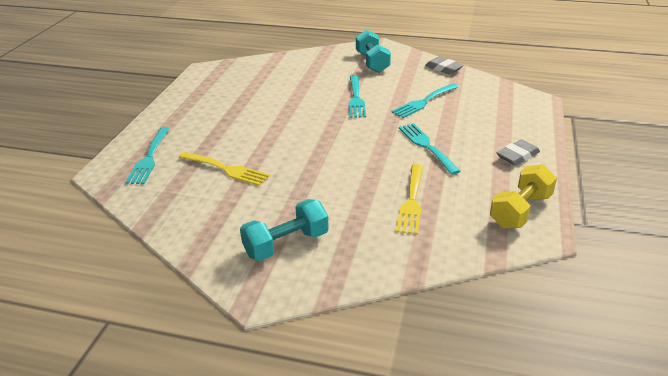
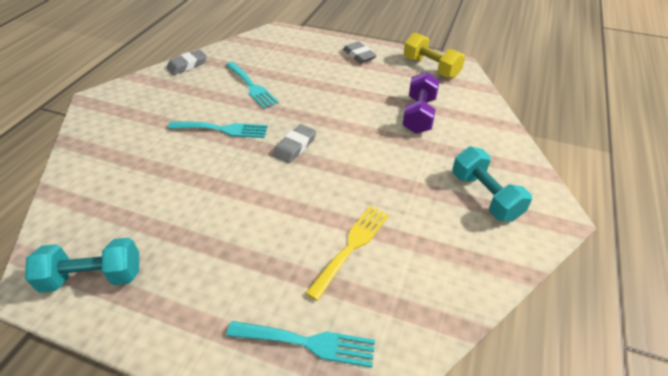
camera: 85 degrees left, 10 degrees up
(341, 133) = (295, 146): none -> grey eraser
(372, 62) = (139, 109): turquoise dumbbell -> turquoise dumbbell (93, 277)
(411, 201) = (419, 115): yellow fork -> purple dumbbell
(426, 146) = (334, 96): turquoise fork -> none

